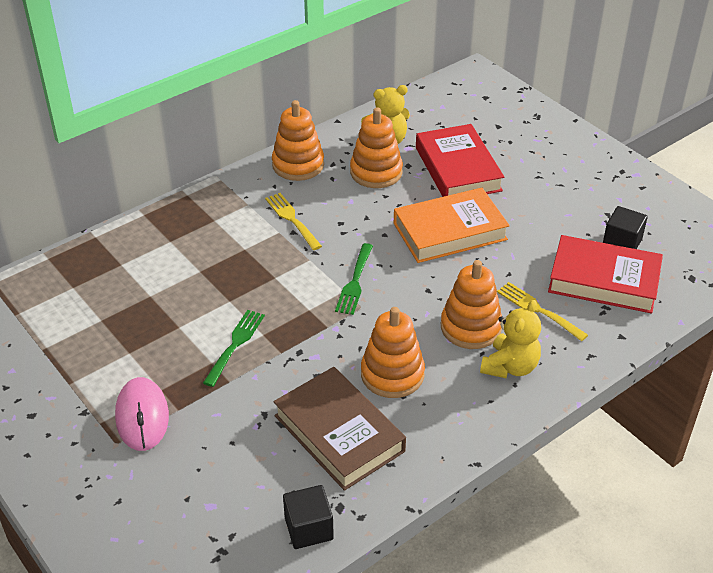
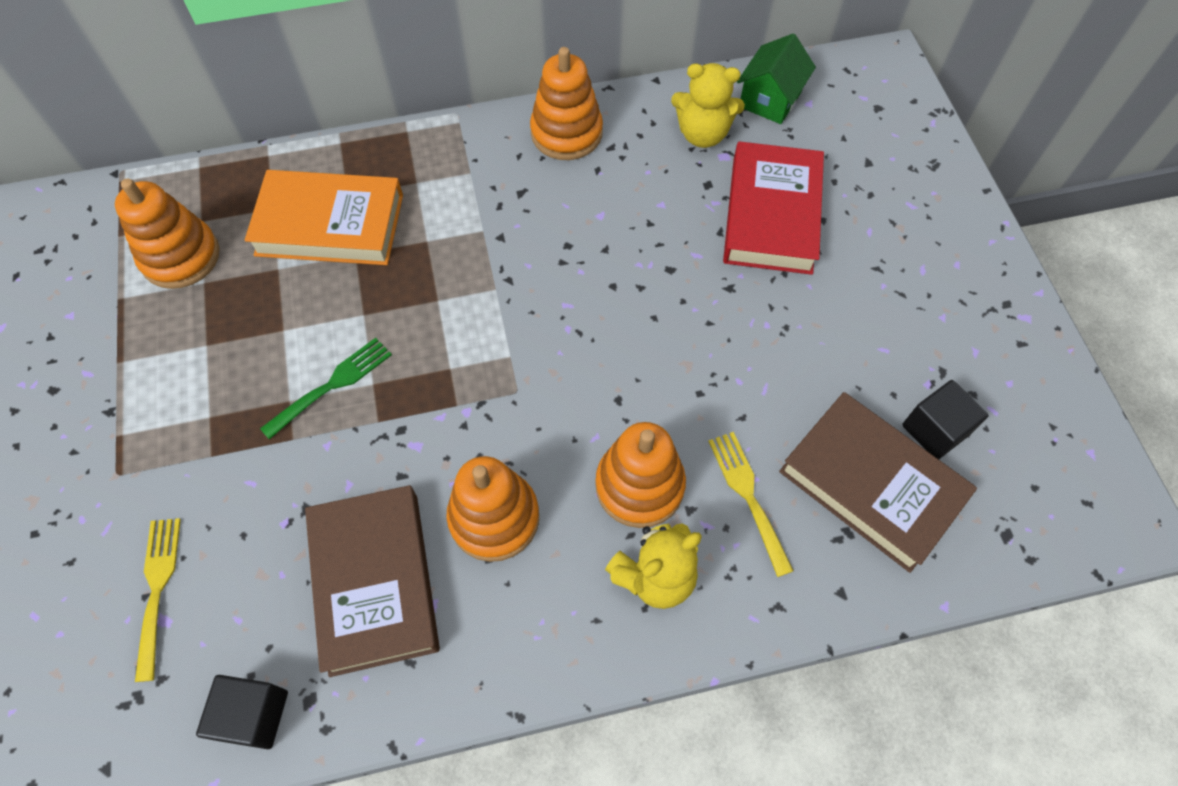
camera: 25 degrees right, 20 degrees up
(142, 416) = (166, 447): pink mouse -> none
(292, 219) = (510, 217): yellow fork -> yellow fork (157, 590)
(355, 282) = (532, 347): green fork -> none
(376, 172) = (659, 180): orange stacking toy -> orange stacking toy (180, 256)
(417, 111) = (770, 99): none -> green house
(450, 231) = (702, 315): orange book -> orange book (330, 225)
(604, 280) = (871, 485): red book -> brown book

